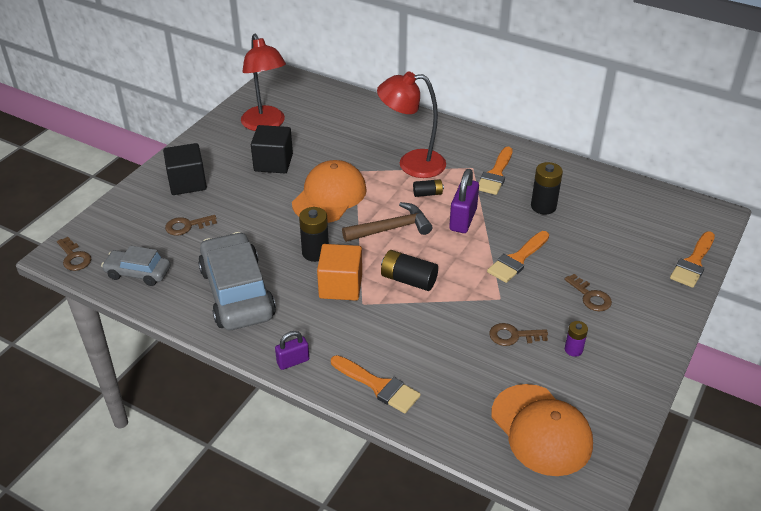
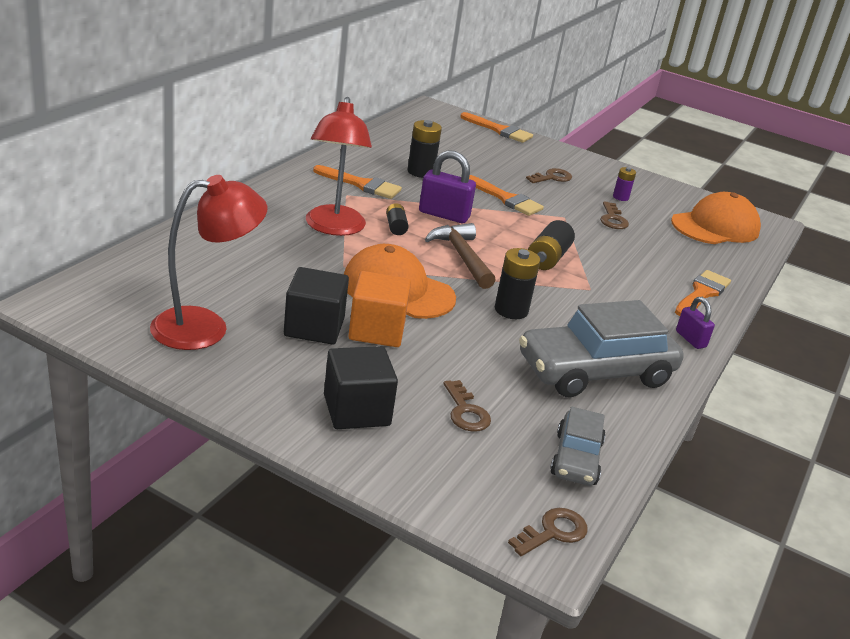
camera: 95 degrees left, 10 degrees down
(340, 286) = (566, 299): orange cube -> orange cube (377, 330)

